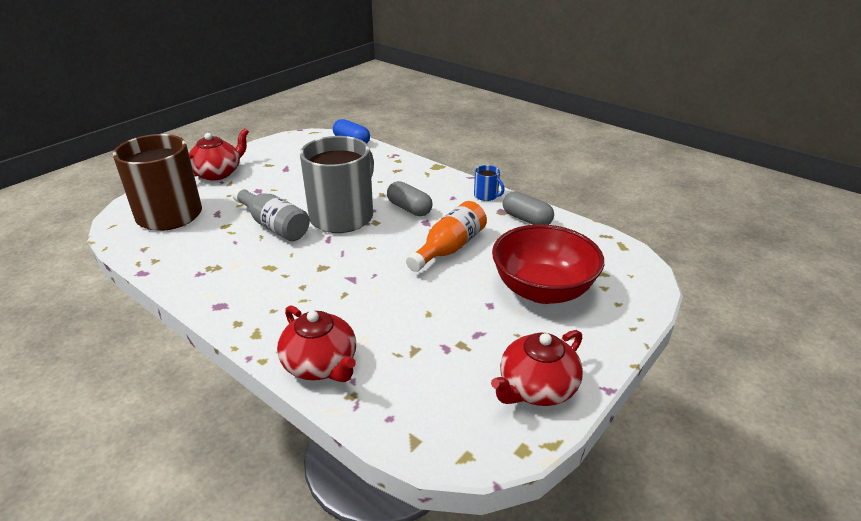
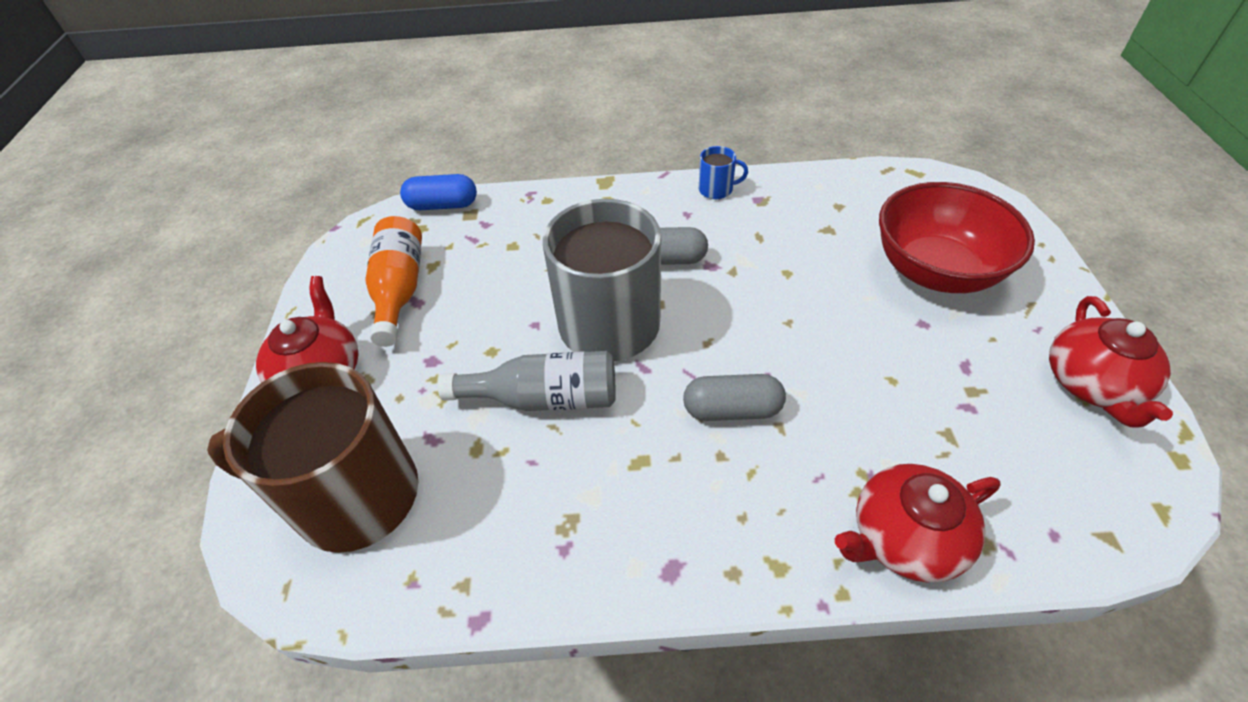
camera: 40 degrees left, 15 degrees up
(321, 364) = (904, 537): red teapot -> red teapot turned 150 degrees clockwise
(449, 248) = (785, 282): orange bottle -> orange bottle (400, 290)
(526, 219) = (797, 195): grey capsule -> grey capsule (732, 409)

